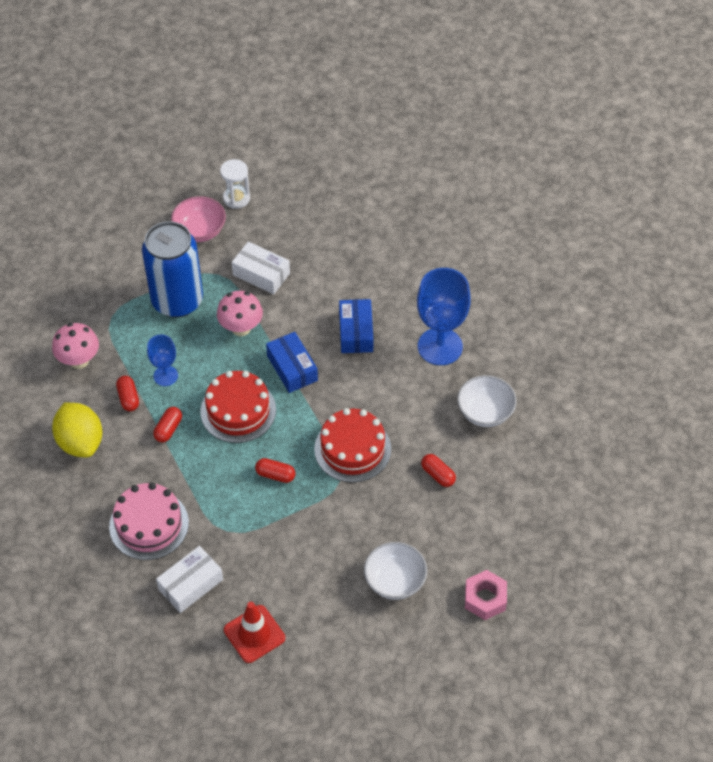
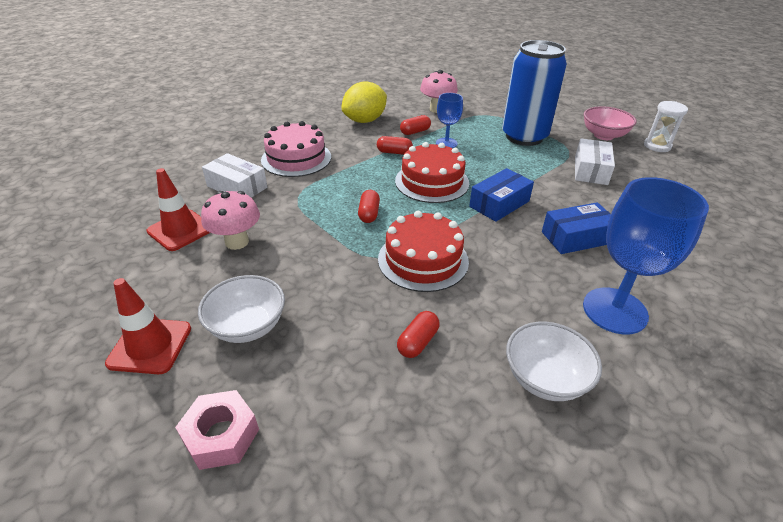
camera: 75 degrees right, 15 degrees down
(241, 328) = (522, 169): pink mushroom -> pink mushroom (237, 242)
(398, 646) = (150, 346): none -> red traffic cone

